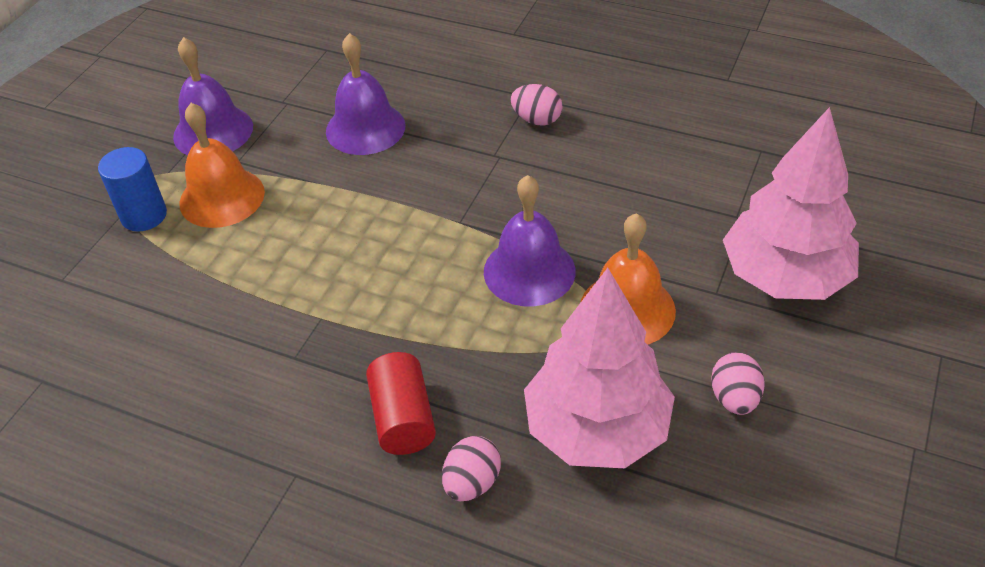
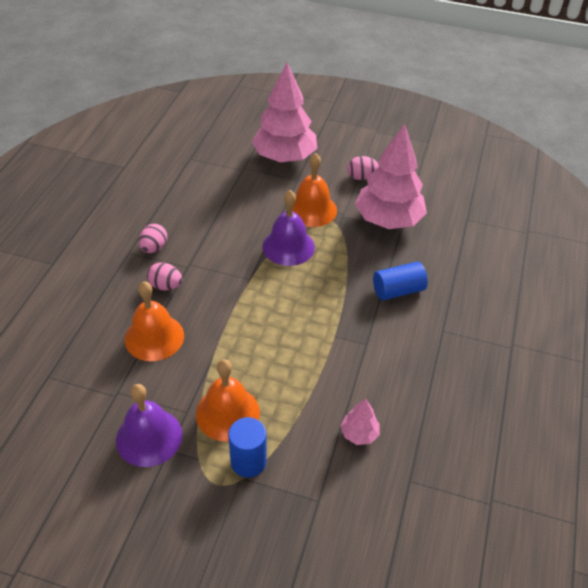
camera: 100 degrees left, 0 degrees up
(138, 331) = (359, 433): none -> pink tree
(365, 128) = (154, 337): purple bell -> orange bell
(403, 418) = (398, 290): red cylinder -> blue cylinder
(472, 483) = (428, 261): pink egg -> pink egg (165, 286)

